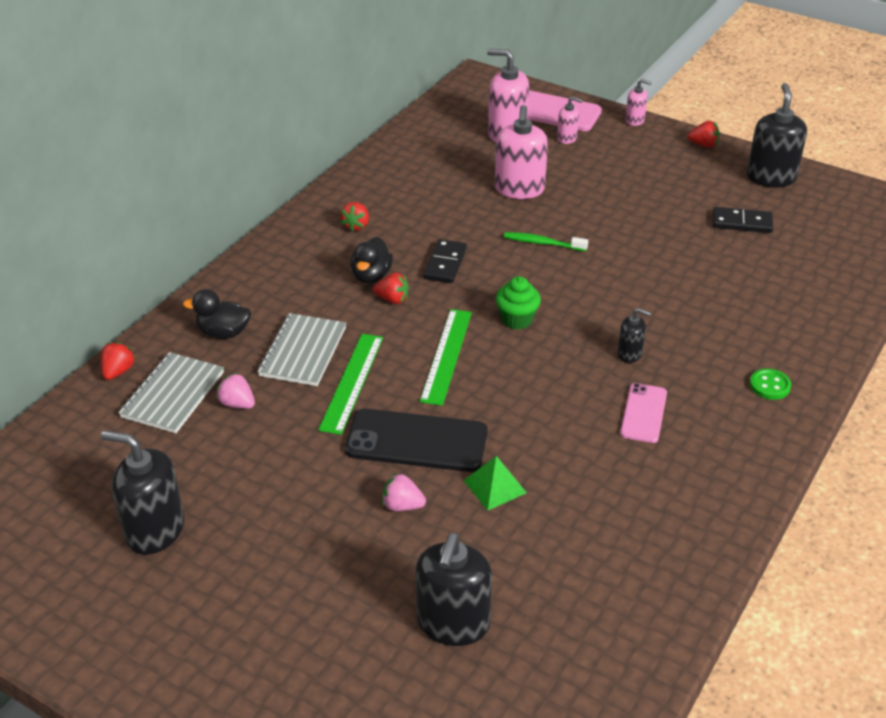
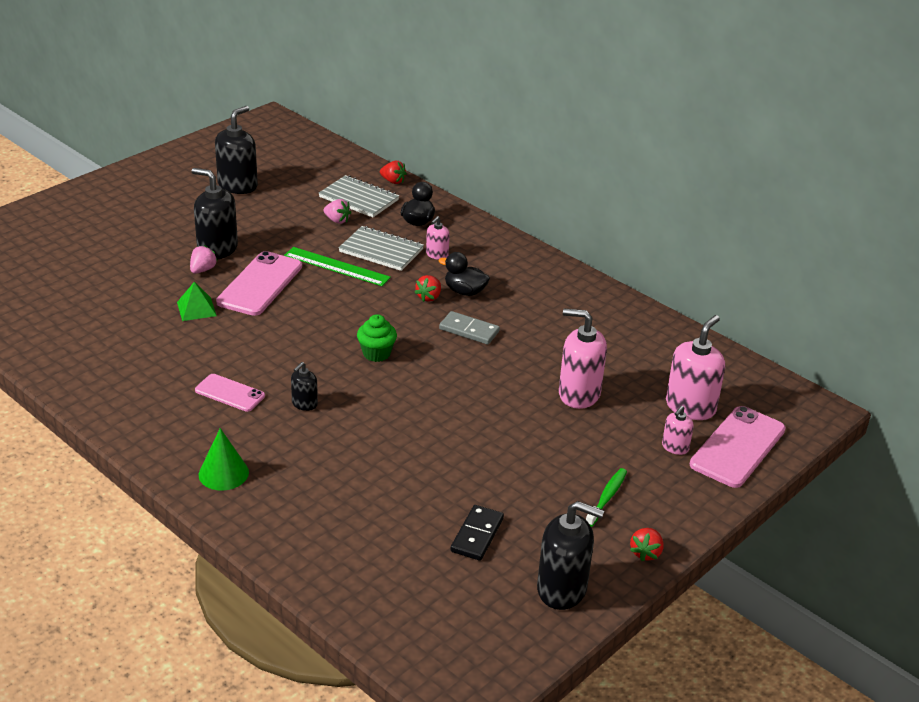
camera: 100 degrees right, 5 degrees down
(237, 404) = (337, 220): pink strawberry -> pink strawberry turned 75 degrees clockwise
(356, 226) = (541, 293): red strawberry -> none
(416, 441) = (260, 284): black phone -> pink phone
(445, 264) = (469, 330): black domino -> grey domino
(446, 356) = (347, 311): green ruler -> none
(453, 623) = (95, 273): black soap dispenser -> black soap dispenser (217, 249)
(542, 243) = (482, 390): green toothbrush -> green toothbrush (607, 497)
(635, 120) = (710, 510): pink soap dispenser -> pink soap dispenser (437, 255)
(769, 385) = (223, 473): green button -> green cone

